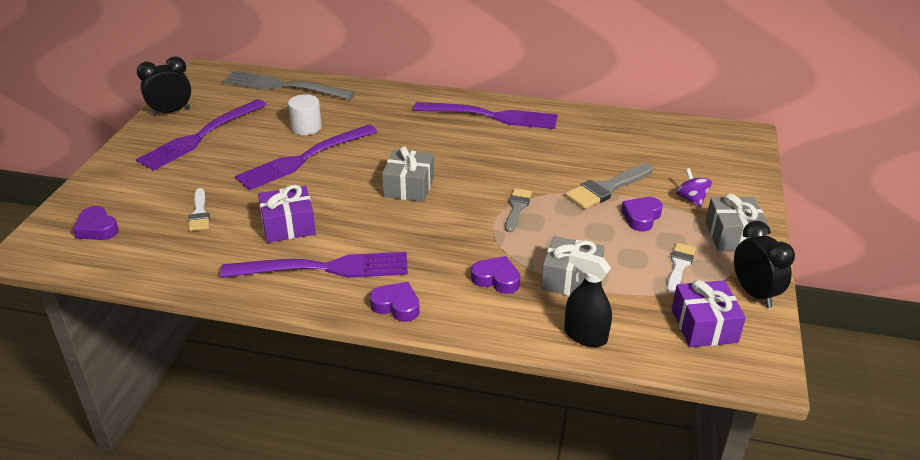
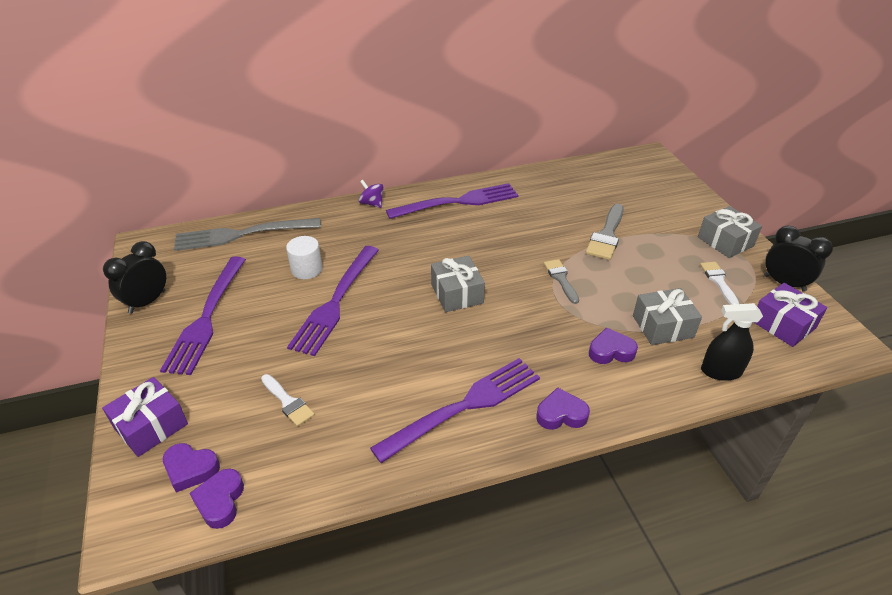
camera: 30 degrees left, 5 degrees up
(288, 226) = (389, 377): purple gift -> purple gift (151, 426)
(641, 217) = (654, 251): purple heart -> purple heart (220, 501)
(691, 199) = (670, 222): purple spinning top -> purple spinning top (372, 203)

